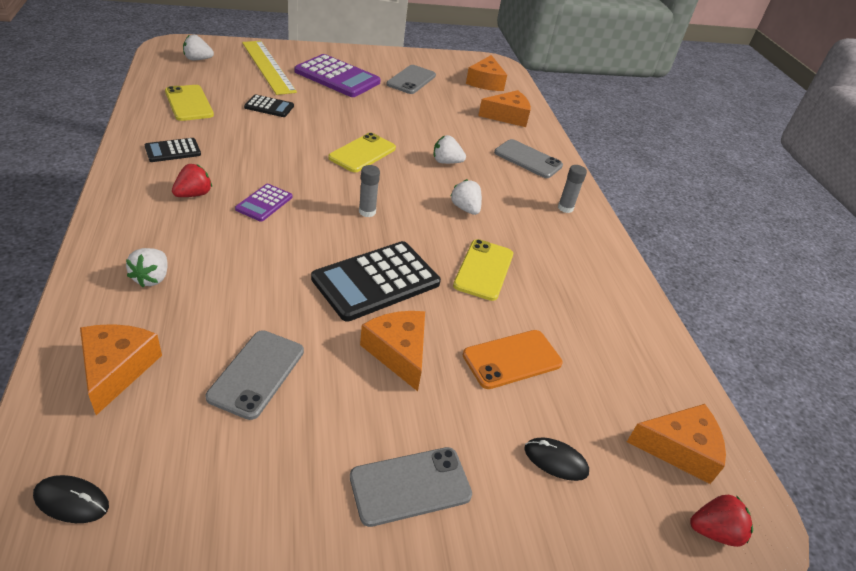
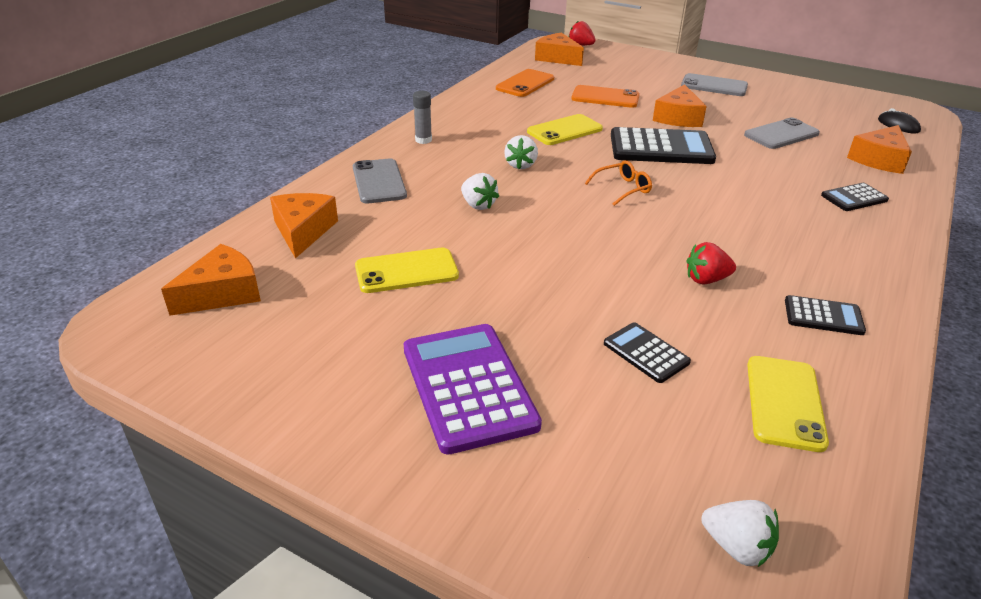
camera: 135 degrees left, 5 degrees down
(152, 278) = (854, 198): white strawberry -> black calculator
(193, 194) = (804, 253): red strawberry -> red strawberry (706, 280)
(264, 203) = (726, 224): purple calculator -> none
(268, 66) = (585, 464): yellow ruler -> none
(362, 153) = (568, 242): yellow phone -> yellow phone (406, 271)
(367, 212) = (623, 189): grey glue stick -> orange glasses
(411, 80) = (341, 337): grey phone -> none
(507, 116) = (303, 231): orange cheese -> orange cheese turned 60 degrees clockwise
(555, 461) = (628, 72): black mouse -> none
(619, 344) = (525, 84): none -> orange phone

